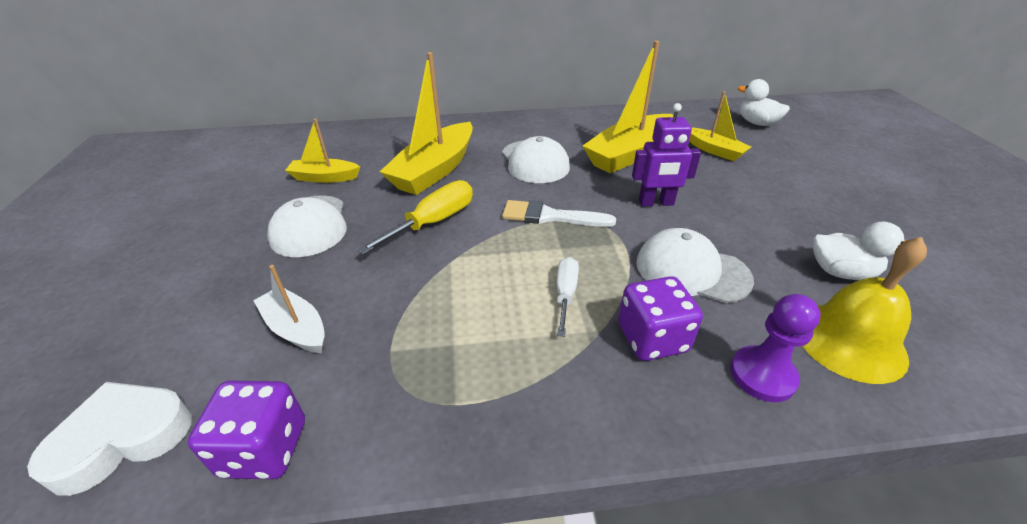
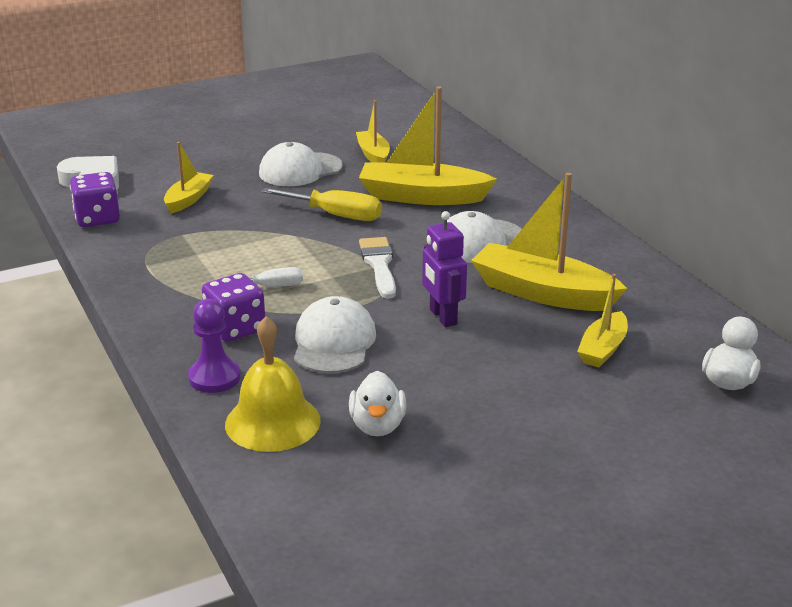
camera: 70 degrees right, 10 degrees down
(296, 328) = (188, 199): white boat -> yellow boat

